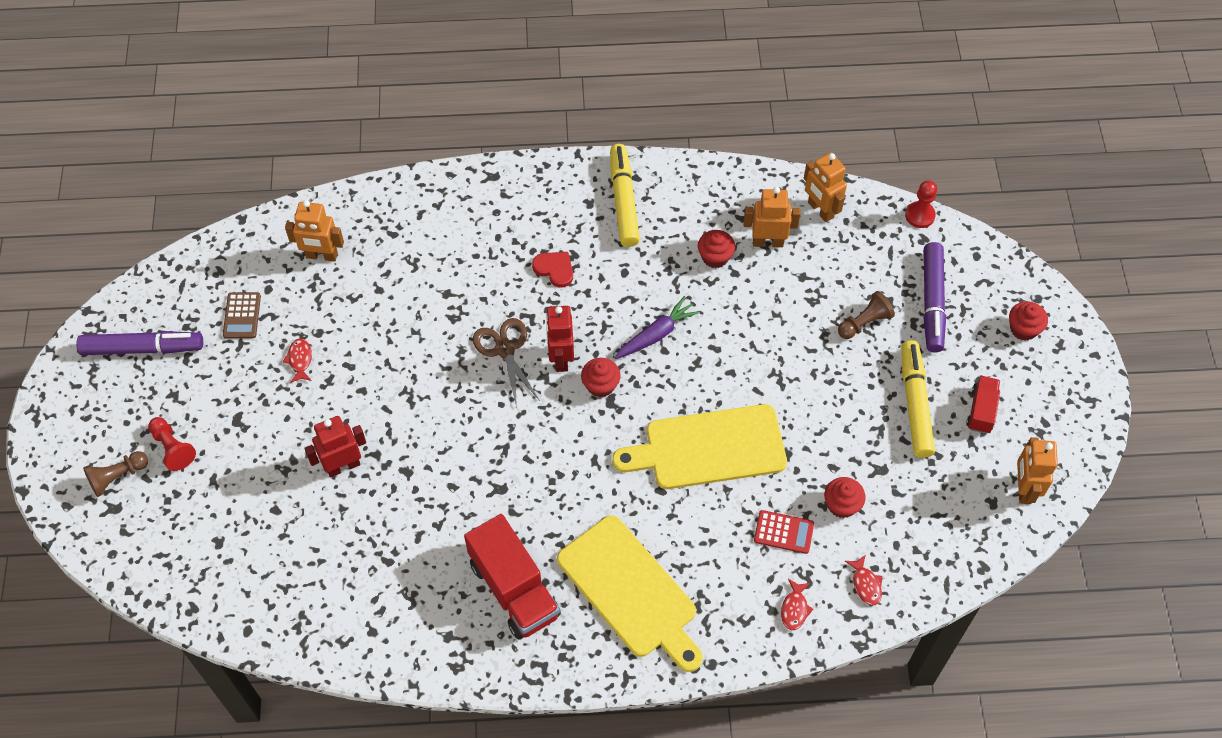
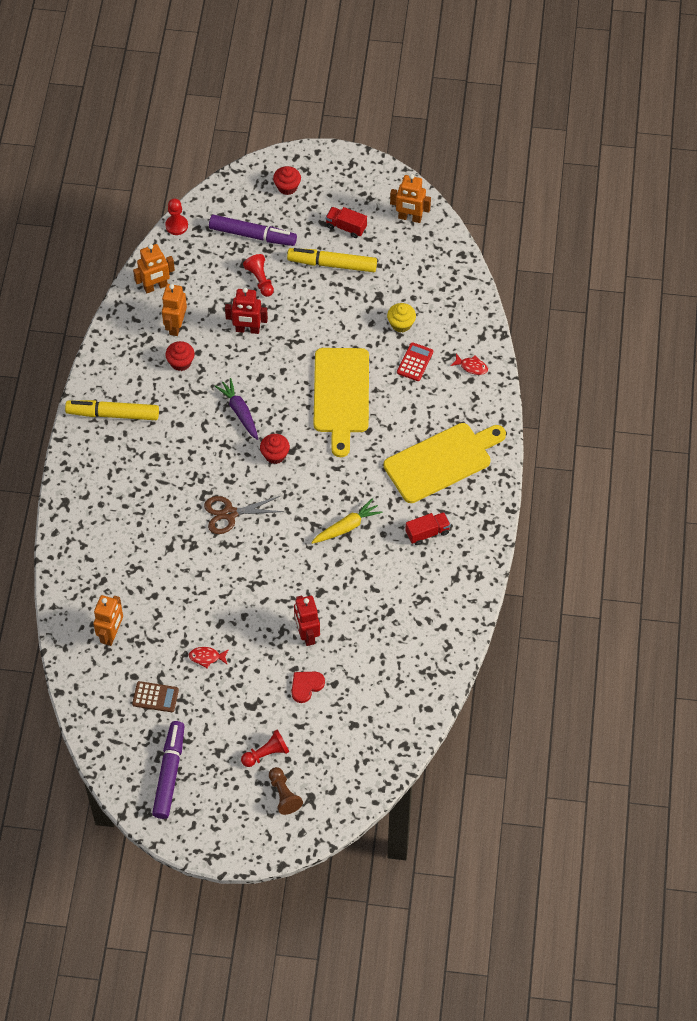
camera: 80 degrees left, 0 degrees up
(507, 487) = (347, 527): none -> yellow carrot
(514, 589) = (427, 533): red truck -> red truck, size x0.53
(554, 269) = (165, 470): red heart -> red heart (306, 686)
(561, 358) = (245, 477): red robot -> red robot (247, 329)
(841, 505) = (401, 324): red cupcake -> yellow cupcake
(864, 323) = (260, 280): brown pawn -> red pawn
(865, 584) = (461, 322): red fish -> none

